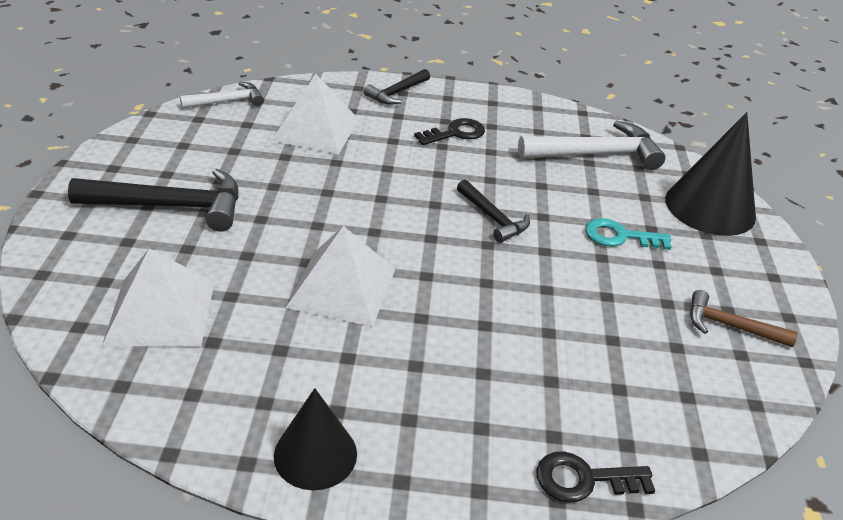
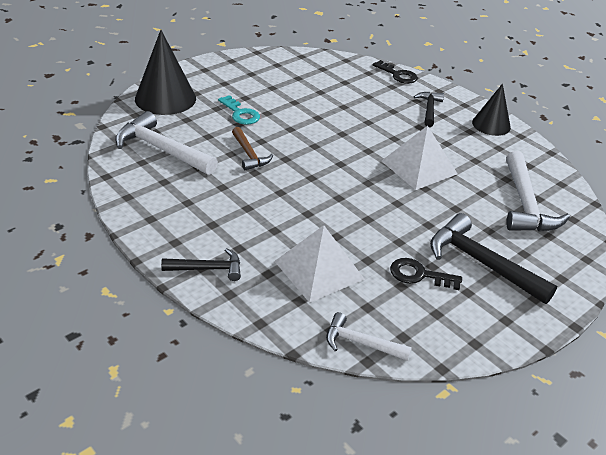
camera: 135 degrees left, 0 degrees up
(161, 312) = (525, 204): white pyramid -> white hammer
(455, 133) = (223, 210): black key -> black key (419, 275)
(493, 218) = (290, 154): black hammer -> black hammer (429, 109)
(730, 326) = (262, 70): brown hammer -> brown hammer (249, 154)

